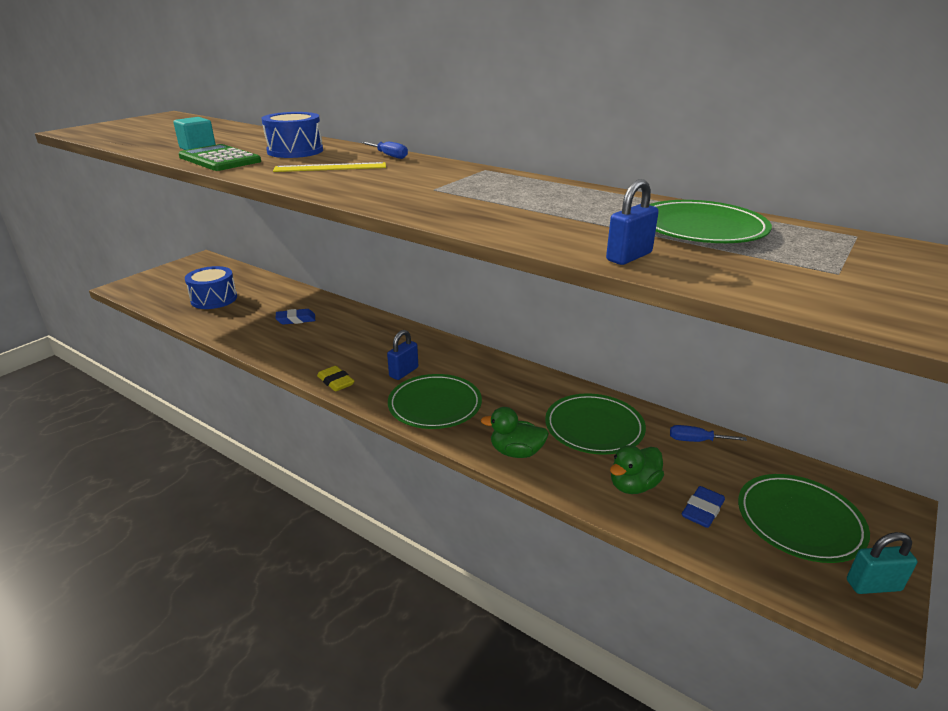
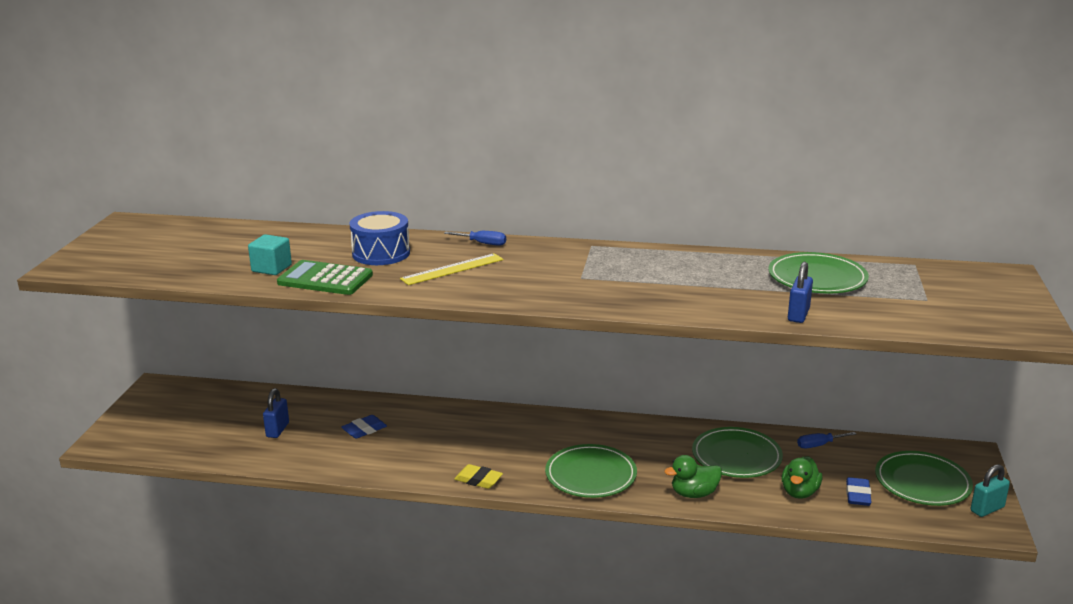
camera: 25 degrees left, 5 degrees down
(214, 299) = (240, 430): blue drum -> none
(403, 372) = (533, 454): blue padlock -> blue padlock (277, 430)

